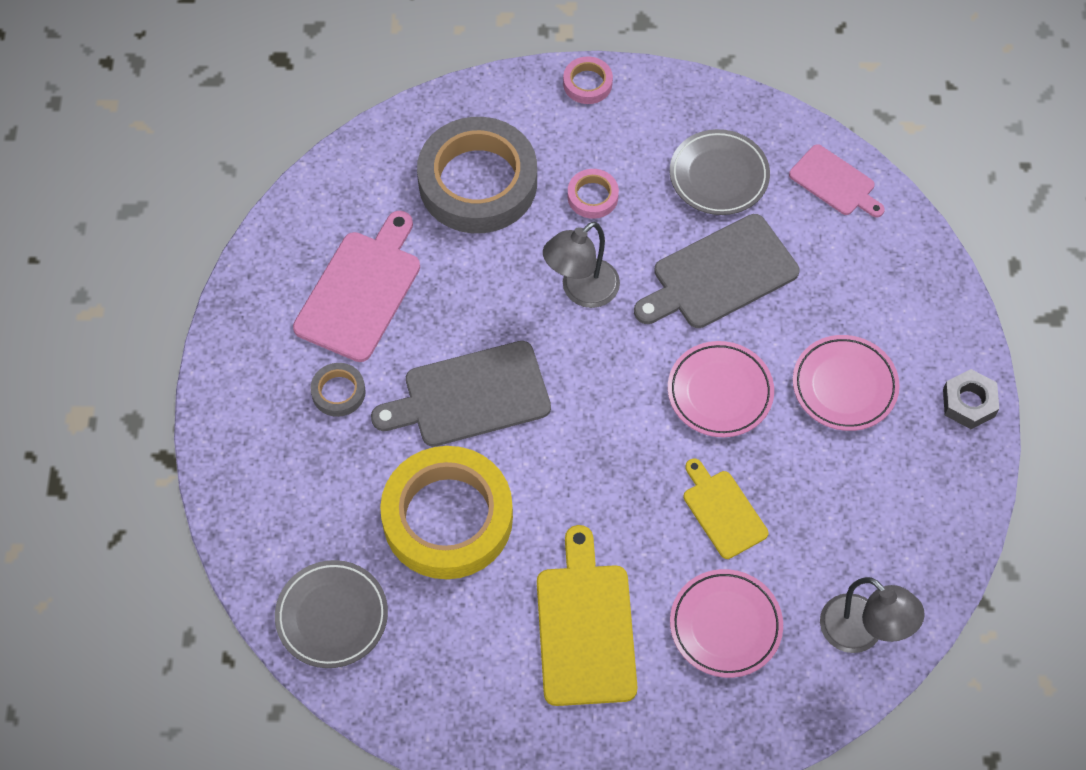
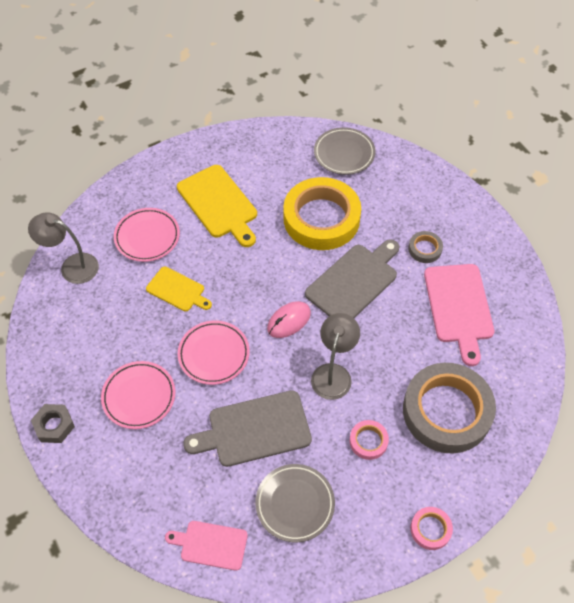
camera: 150 degrees right, 5 degrees down
(594, 387) = (289, 321): none -> pink mouse
(719, 275) = (254, 429): grey cutting board -> grey cutting board turned 135 degrees counterclockwise

